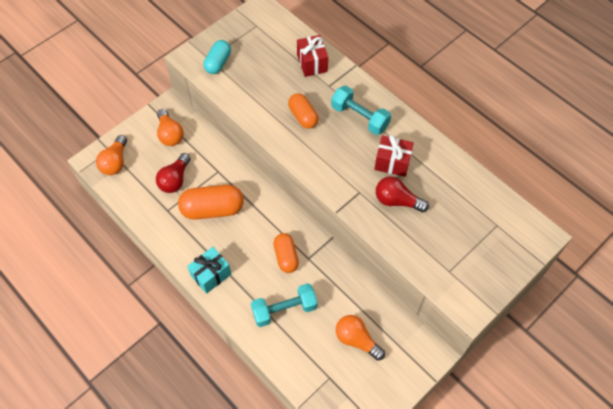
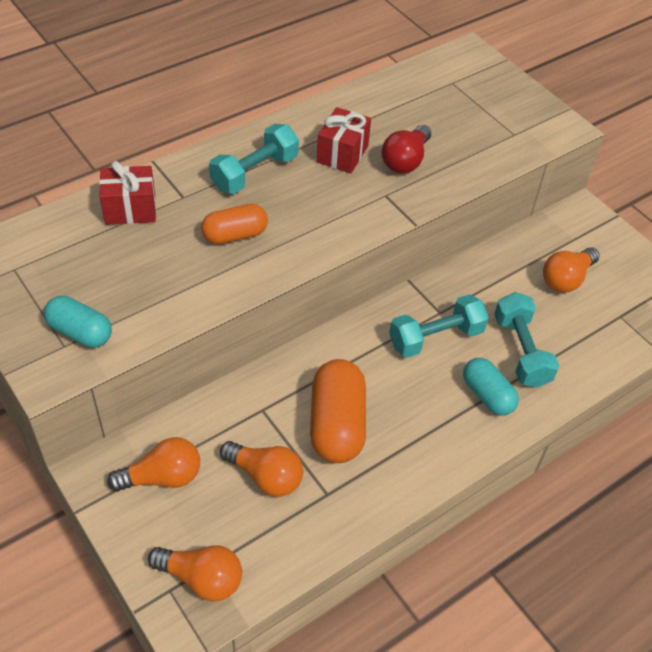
camera: 85 degrees left, 10 degrees down
(175, 179) = (265, 476): red light bulb -> orange light bulb
(211, 275) = (458, 439): turquoise gift -> none
(245, 290) = (487, 395): none -> turquoise capsule
(286, 257) = (435, 338): orange capsule -> turquoise dumbbell

